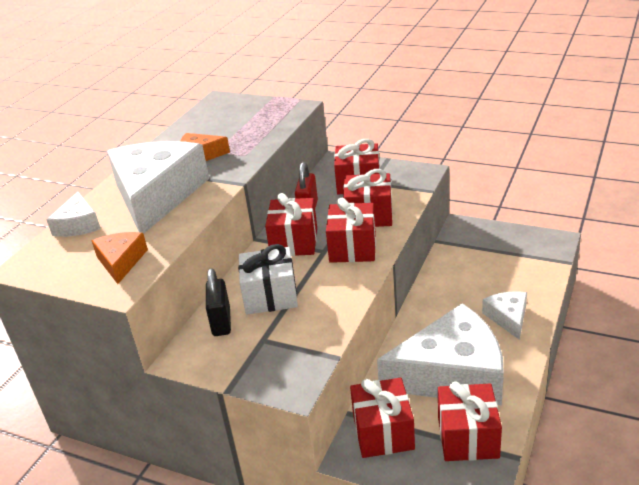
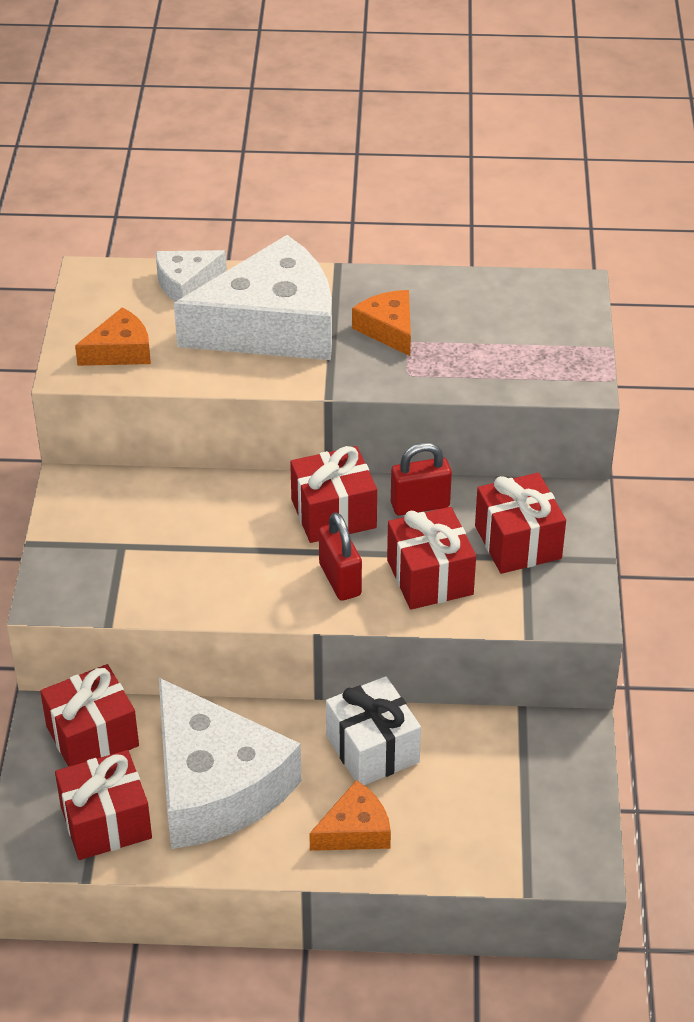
camera: 65 degrees right, 10 degrees up
(221, 322) = (142, 497): black padlock -> none
(270, 296) = (206, 526): white gift -> white gift (372, 749)
(352, 247) = (340, 580): red gift -> red padlock
(508, 318) = (355, 830): white cheese -> orange cheese

